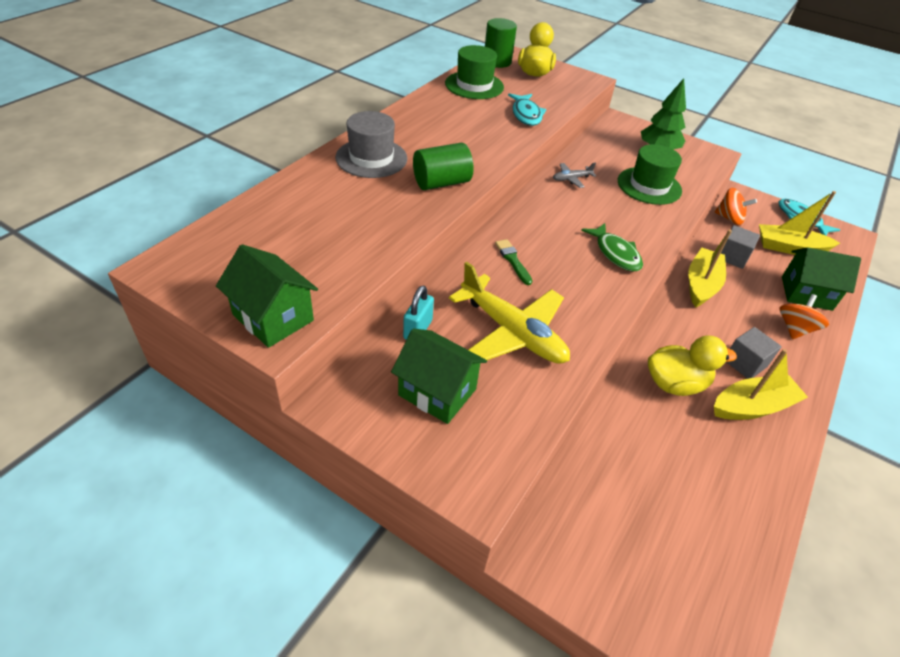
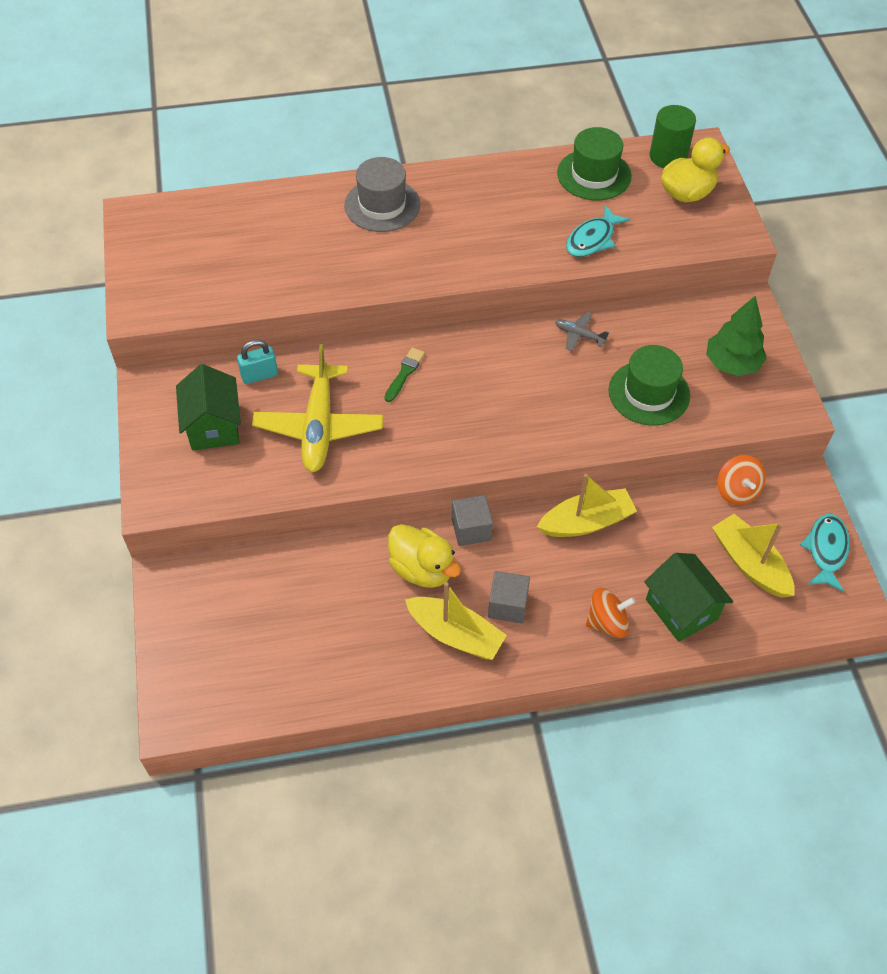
camera: 50 degrees right, 10 degrees up
(273, 317) = (151, 297): green house -> none
(441, 183) = (404, 264): green cylinder -> none
(615, 253) = (501, 429): green fish -> none
(732, 257) = (666, 525): grey cube -> grey cube (471, 529)

